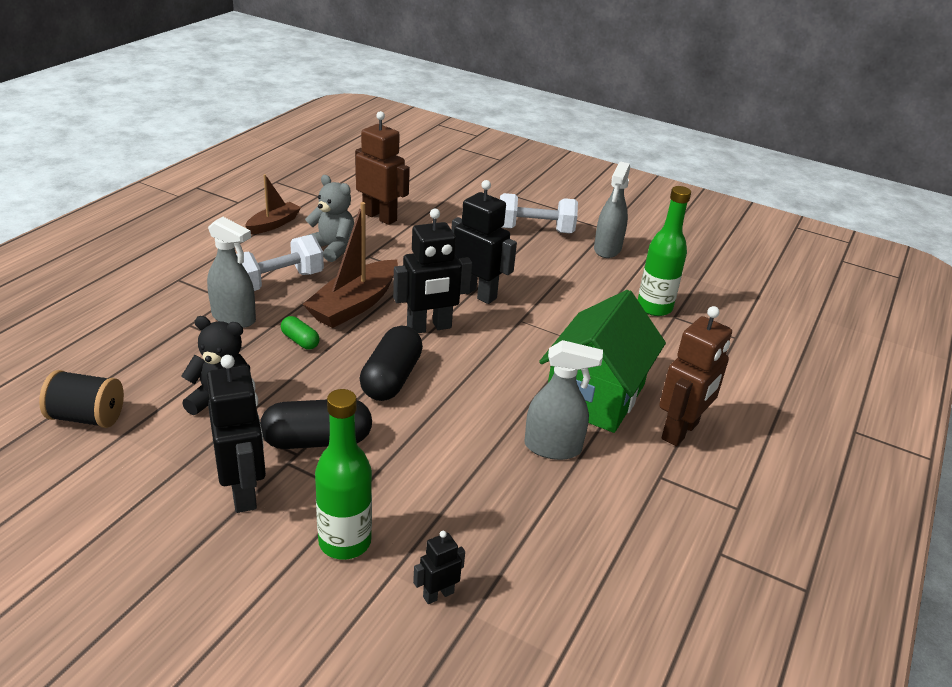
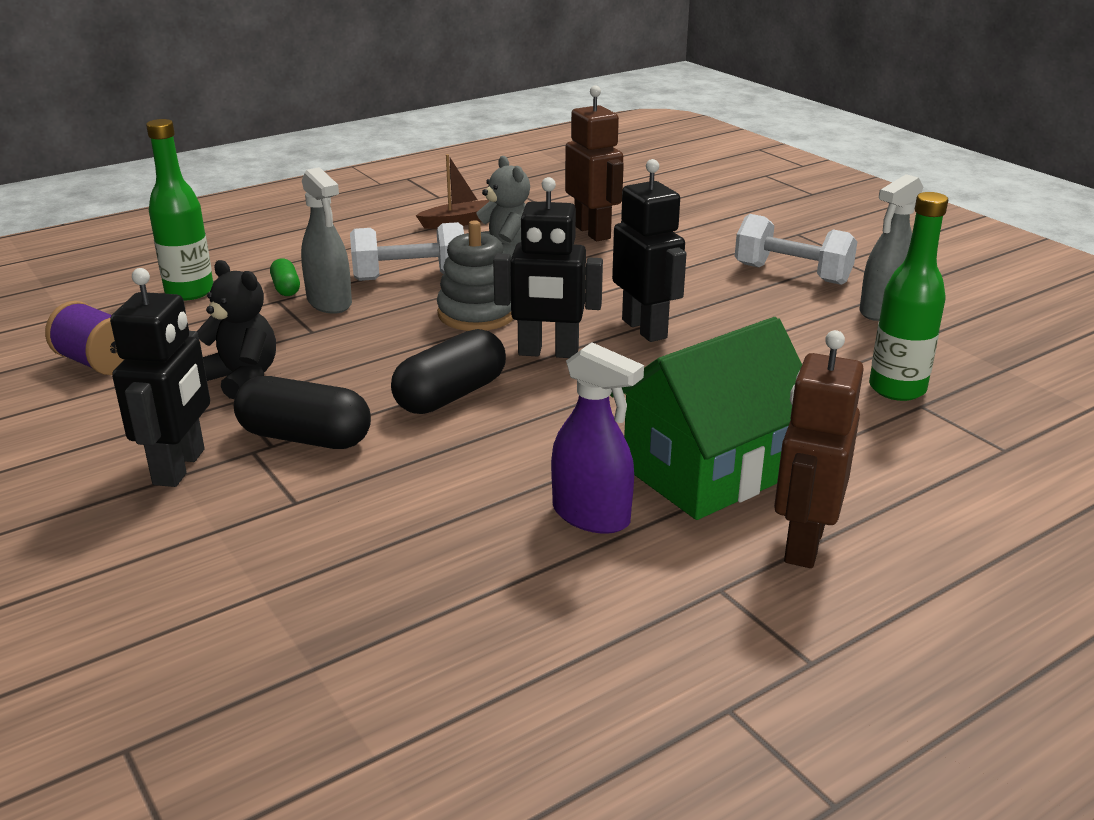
camera: 30 degrees right, 5 degrees down
(87, 417) = (98, 363): black spool -> purple spool
(300, 341) = (380, 337): green capsule -> green capsule (286, 288)
(345, 542) = (238, 546): green bottle -> green bottle (189, 292)
(354, 305) = (477, 314): brown boat -> grey stacking toy
(438, 594) = (290, 633): black robot -> none
(553, 447) = (591, 516): grey spray bottle -> purple spray bottle
(680, 431) = (803, 543): brown robot -> brown robot turned 135 degrees clockwise

